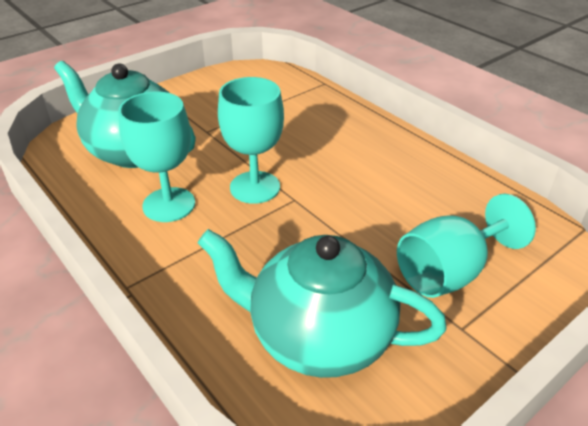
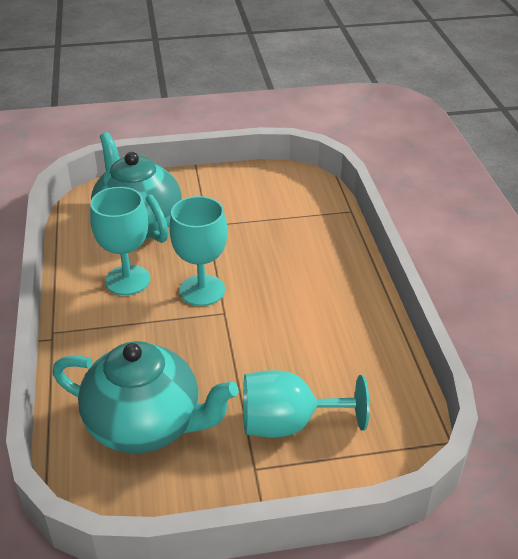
camera: 30 degrees right, 0 degrees up
(318, 336) = (146, 424): turquoise teapot -> turquoise teapot turned 150 degrees clockwise

